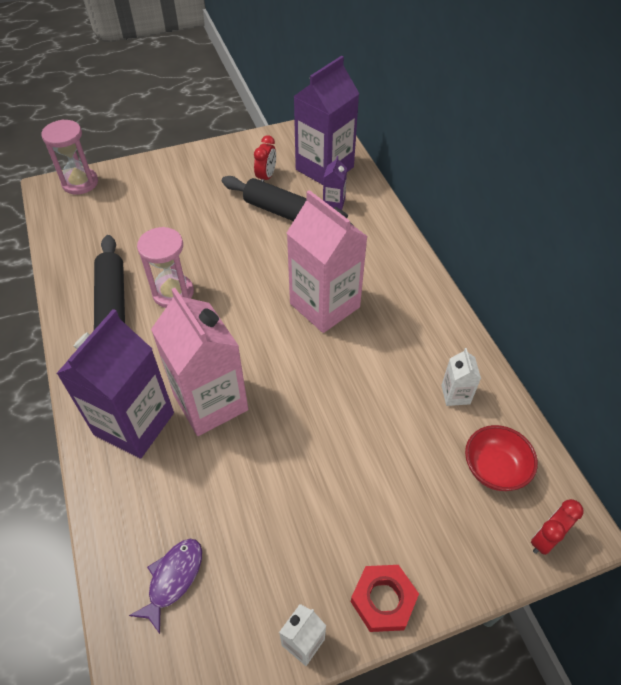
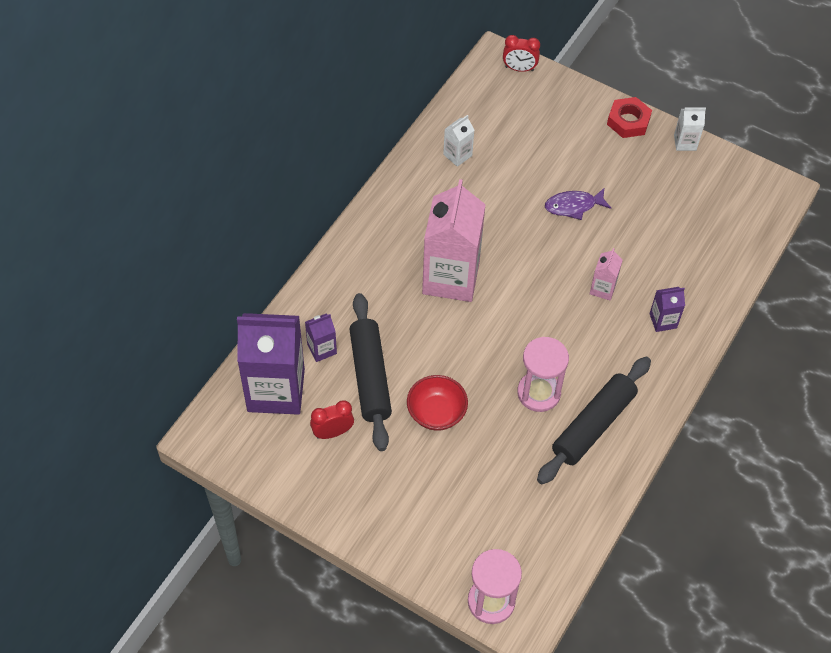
camera: 130 degrees left, 5 degrees up
(134, 424) = (663, 321): purple carton -> purple carton, size x0.44
(173, 579) = (721, 221): purple fish -> purple fish (573, 206)
(210, 402) = (602, 289): pink carton -> pink carton, size x0.44
(494, 468) = (495, 110): red bowl -> red bowl (436, 413)

